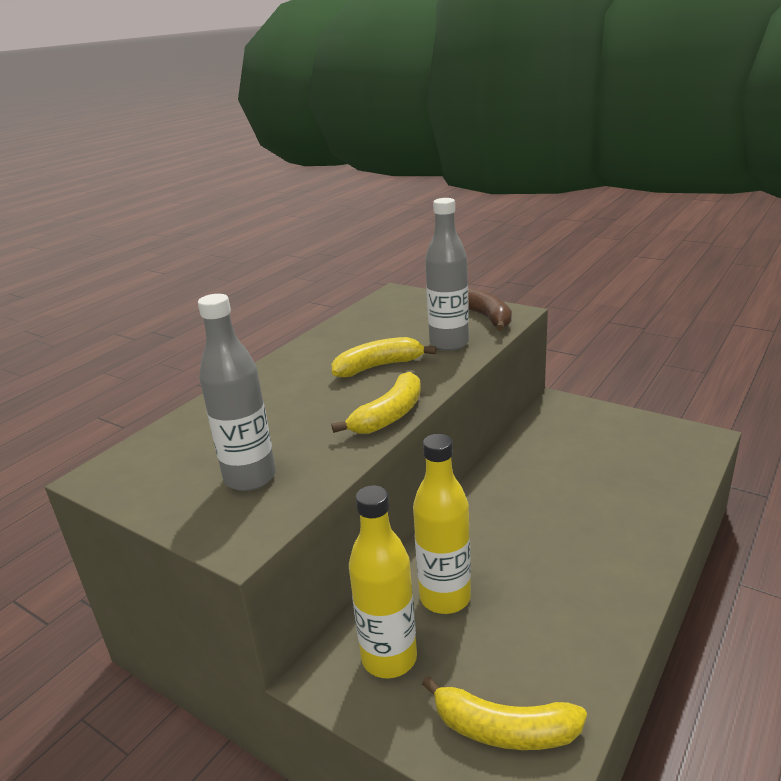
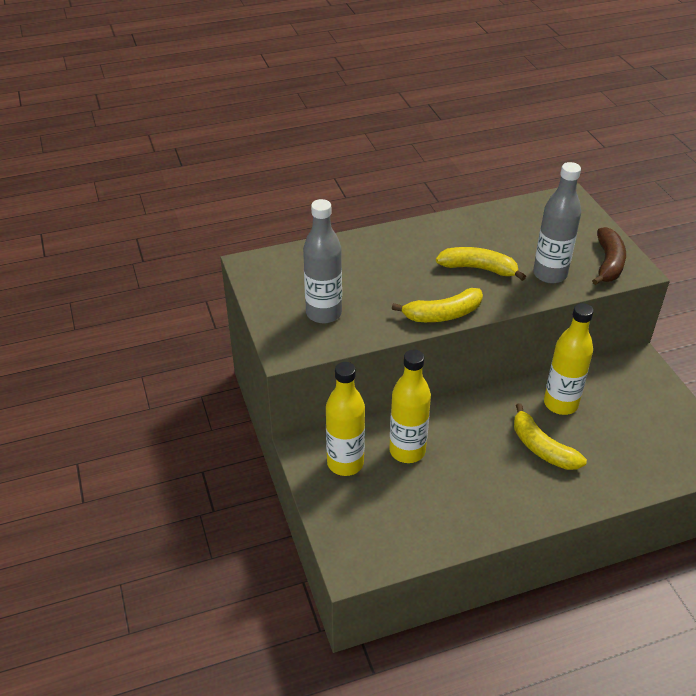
camera: 35 degrees right, 15 degrees up
(504, 730) = (367, 535): yellow banana -> yellow banana (542, 448)
(536, 467) = (560, 404): none -> yellow bottle

